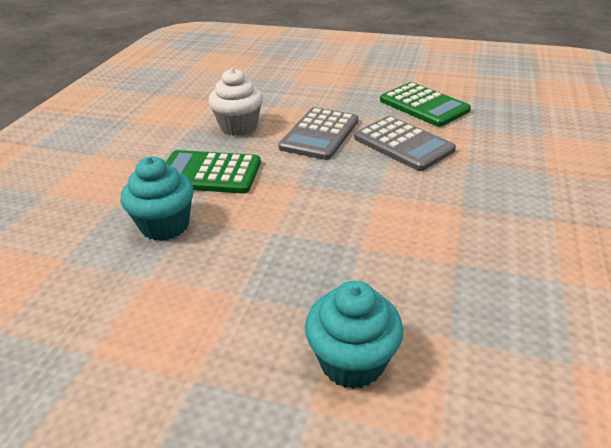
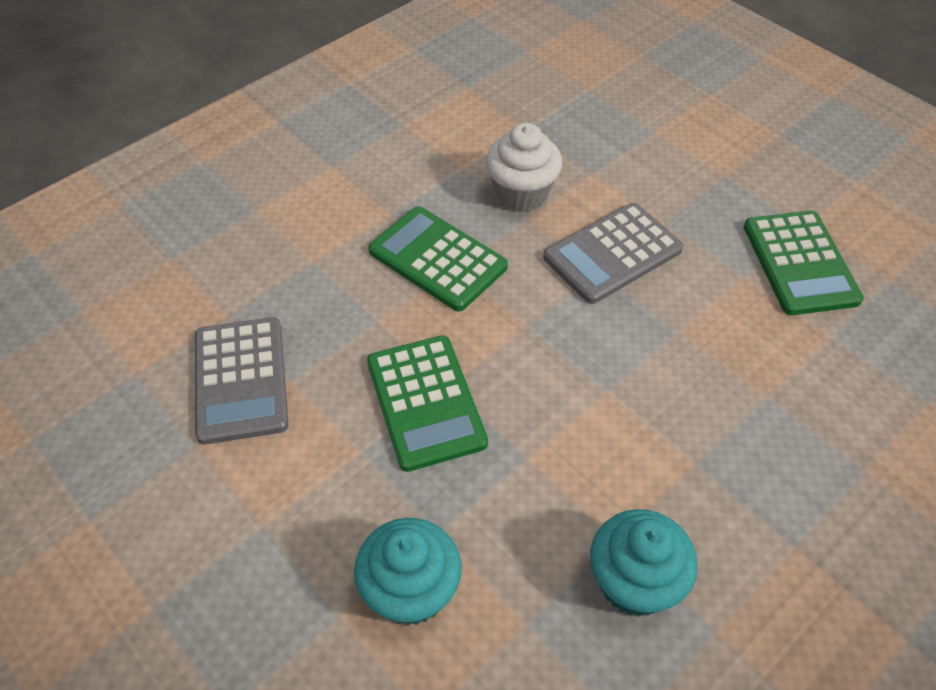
camera: 30 degrees right, 15 degrees up
(165, 225) = (345, 318): turquoise cupcake -> turquoise cupcake (634, 582)
(265, 247) = (426, 402): none -> green calculator
(403, 144) = (708, 323): grey calculator -> grey calculator (241, 380)

